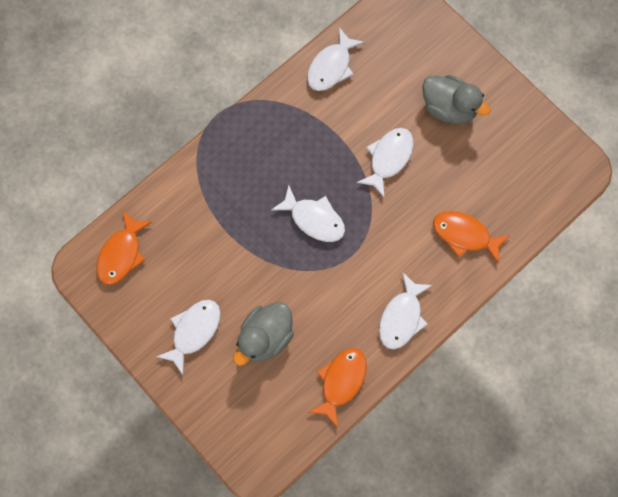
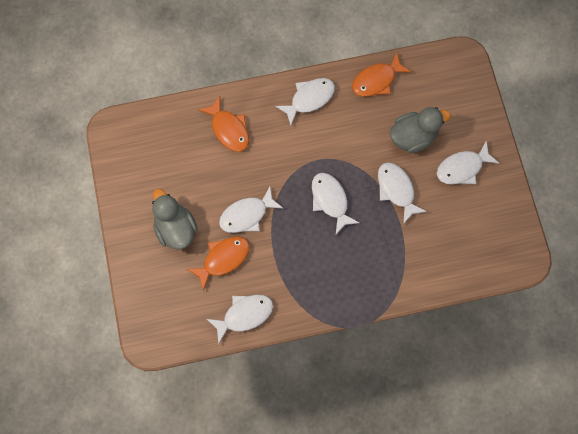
camera: 150 degrees left, 0 degrees up
(121, 254) = (489, 253): orange fish -> orange fish (223, 259)
(252, 268) = (396, 190): none -> white fish

